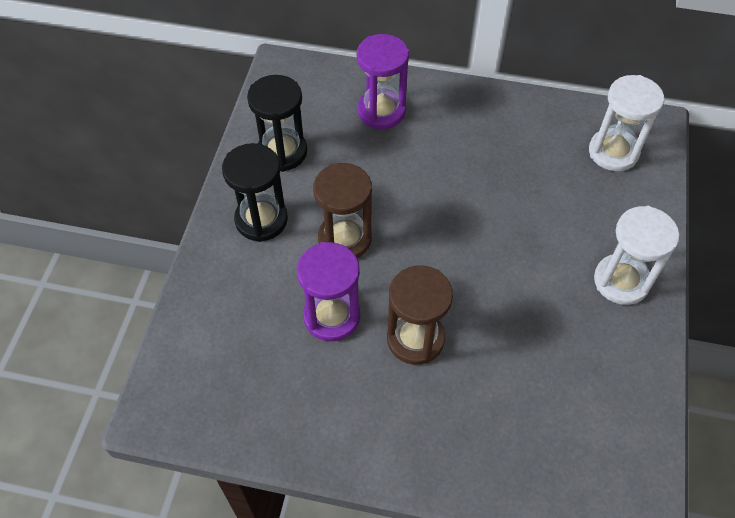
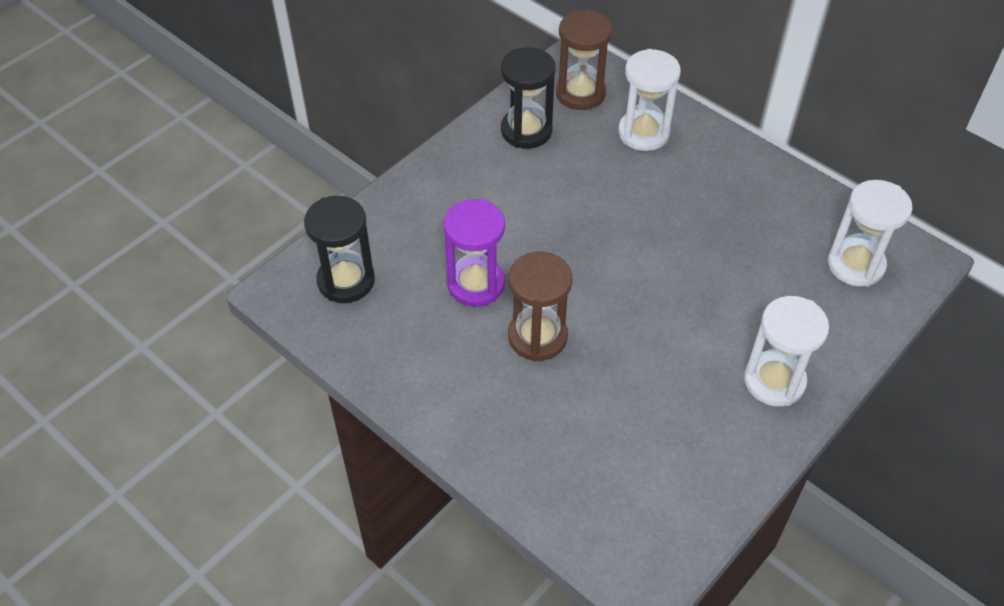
camera: 30 degrees right, 5 degrees down
(261, 220) = (469, 179): black hourglass -> black hourglass (346, 281)
(344, 239) = (532, 227): brown hourglass -> brown hourglass (580, 93)
(381, 111) = (643, 133): purple hourglass -> white hourglass

